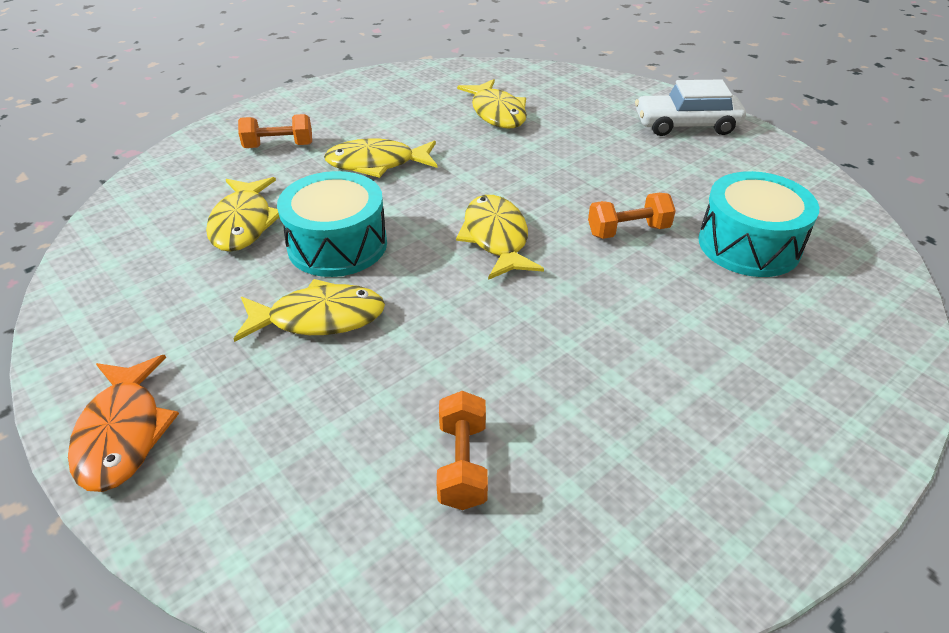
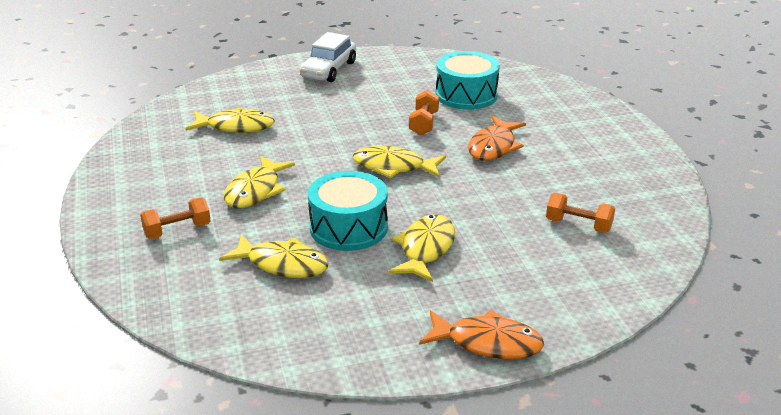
camera: 65 degrees left, 10 degrees down
(279, 146) = (177, 230): orange dumbbell -> orange dumbbell turned 45 degrees clockwise
(624, 310) = (493, 147): none -> orange fish

